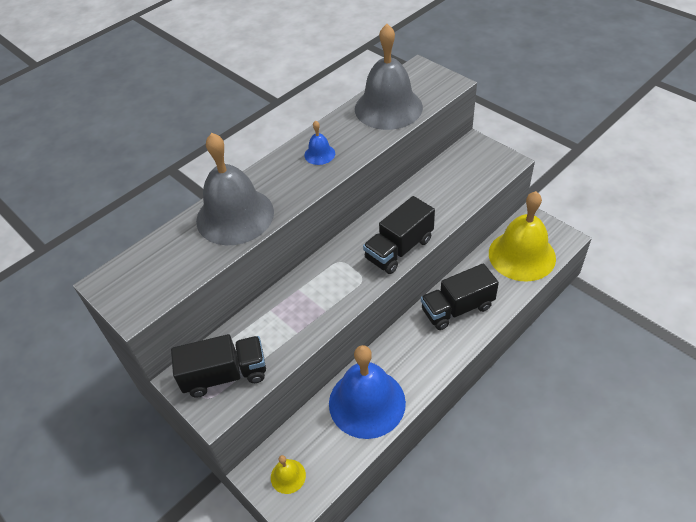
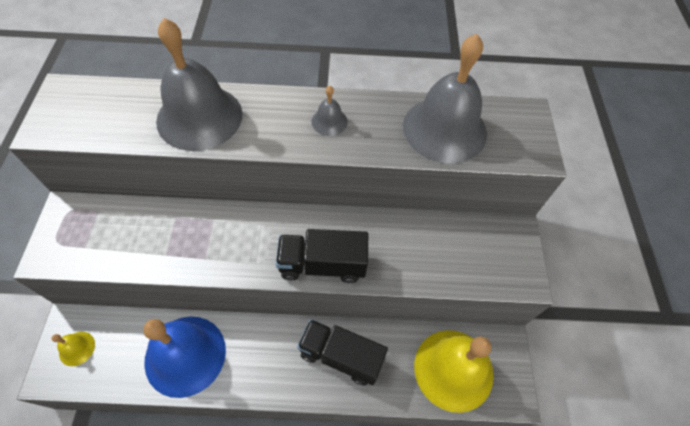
camera: 40 degrees right, 10 degrees up
(225, 375) = (86, 236): black truck -> none
(319, 154) = (329, 121): blue bell -> grey bell

